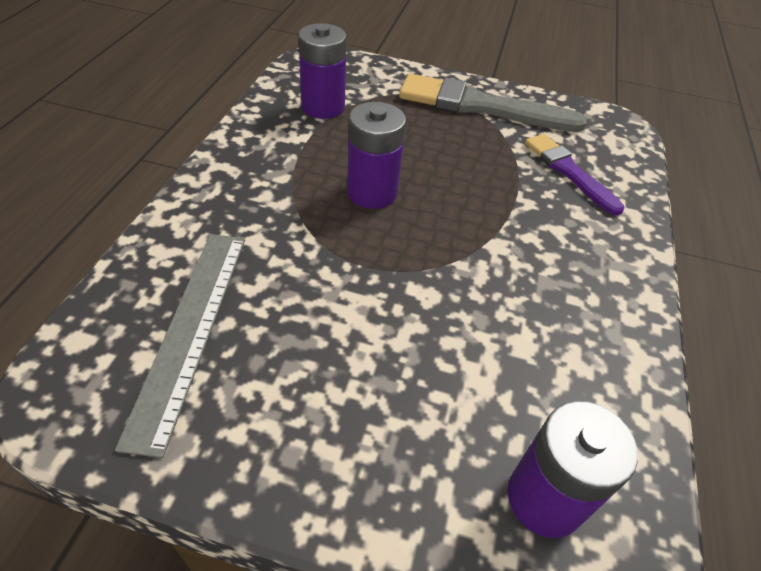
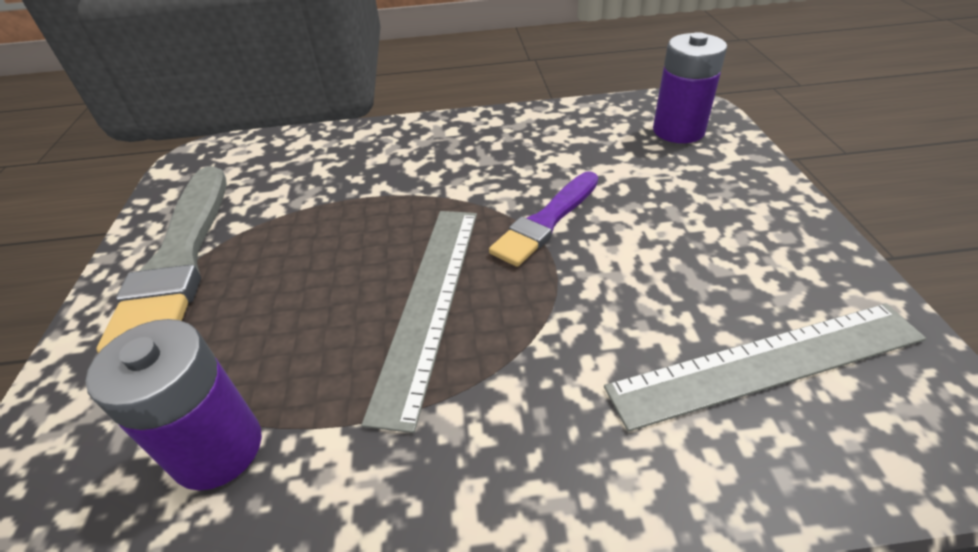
camera: 105 degrees left, 5 degrees down
(372, 192) = (430, 302): purple battery -> grey ruler
(569, 171) = (310, 172): purple brush -> purple brush (546, 221)

